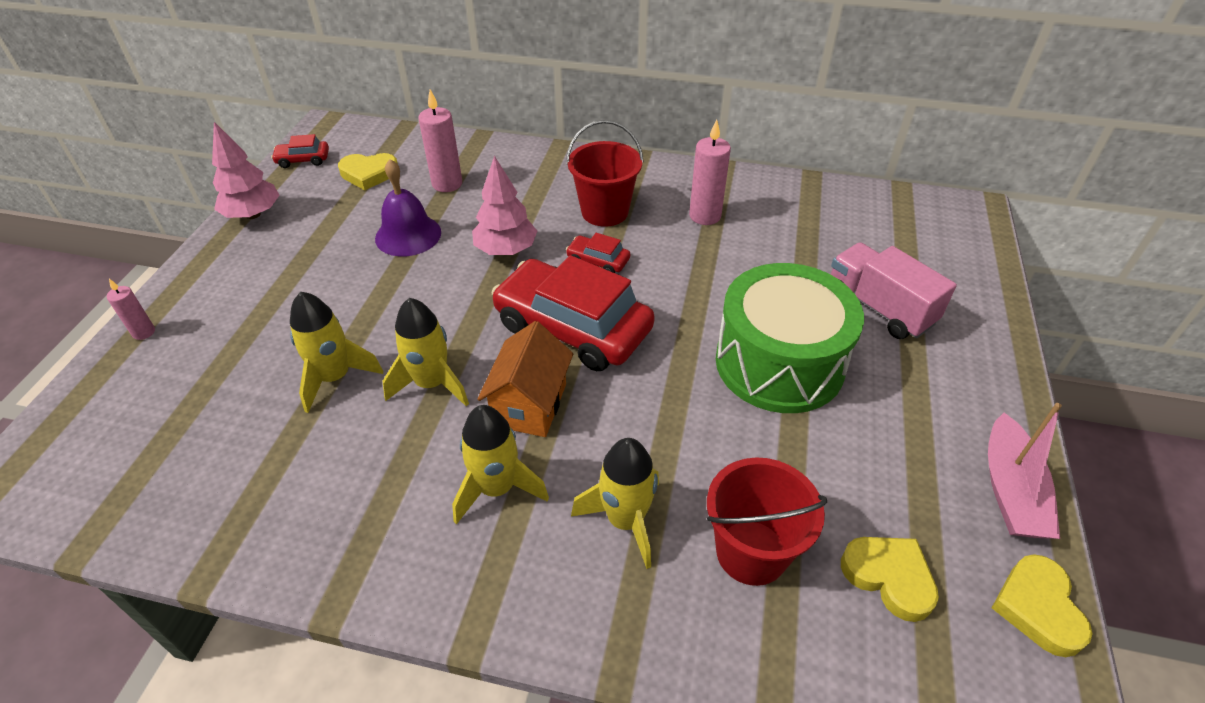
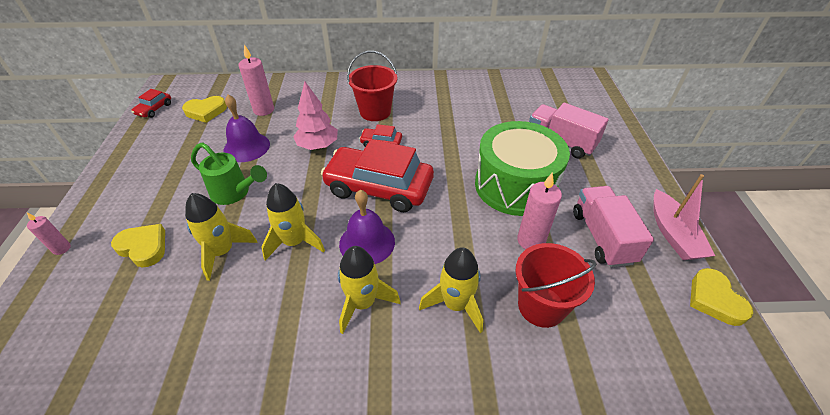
camera: 15 degrees left, 0 degrees up
(253, 214) = (127, 151): pink tree -> none
(303, 160) = (154, 109): red car -> red car turned 45 degrees counterclockwise
(373, 299) = (234, 193): none -> green watering can
(529, 404) = (367, 242): orange house -> purple bell
(705, 216) = (439, 105): pink candle -> pink candle (531, 241)
(889, 470) = (602, 237): none -> pink truck
(889, 577) = (627, 302): yellow heart -> yellow heart (143, 247)

